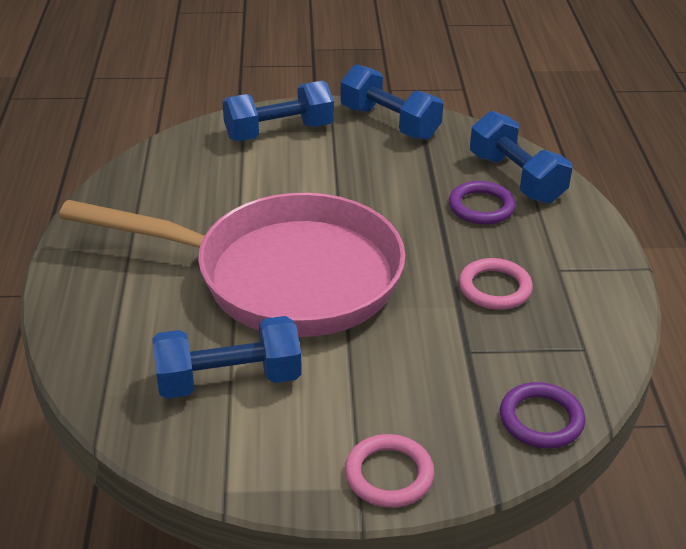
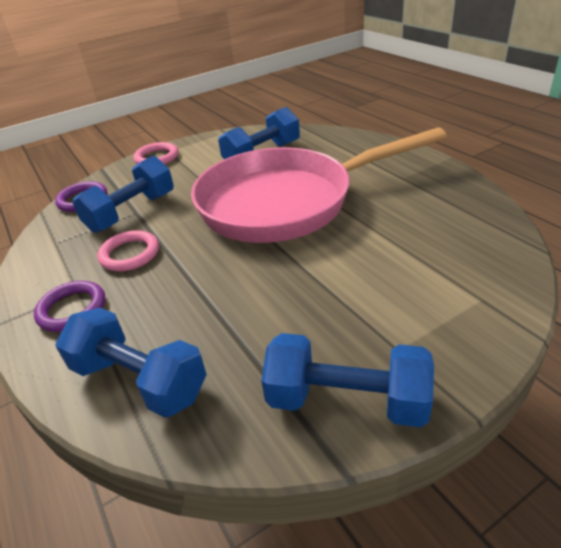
camera: 155 degrees right, 0 degrees up
(279, 132) = (448, 316): blue dumbbell -> blue dumbbell (132, 212)
(481, 207) = (167, 322): purple ring -> purple ring (72, 309)

